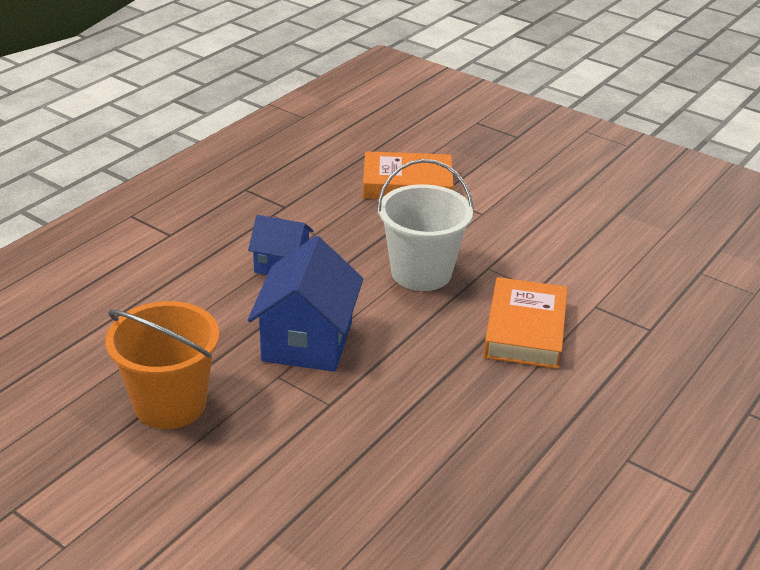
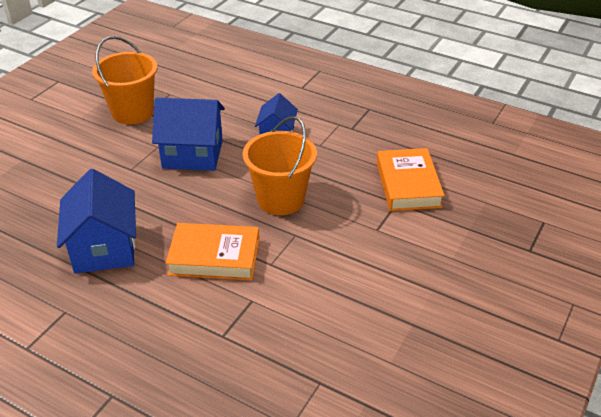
camera: 85 degrees right, 5 degrees up
(421, 273) = (280, 199): white bucket -> orange bucket
(507, 427) = (104, 248): none -> blue house

